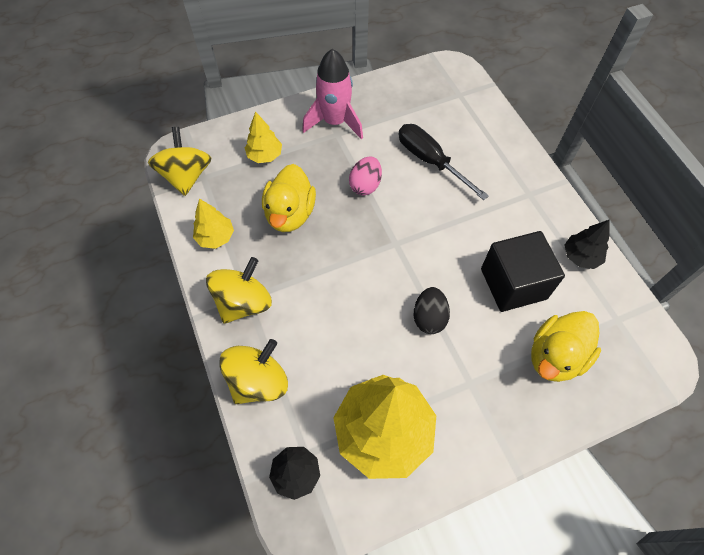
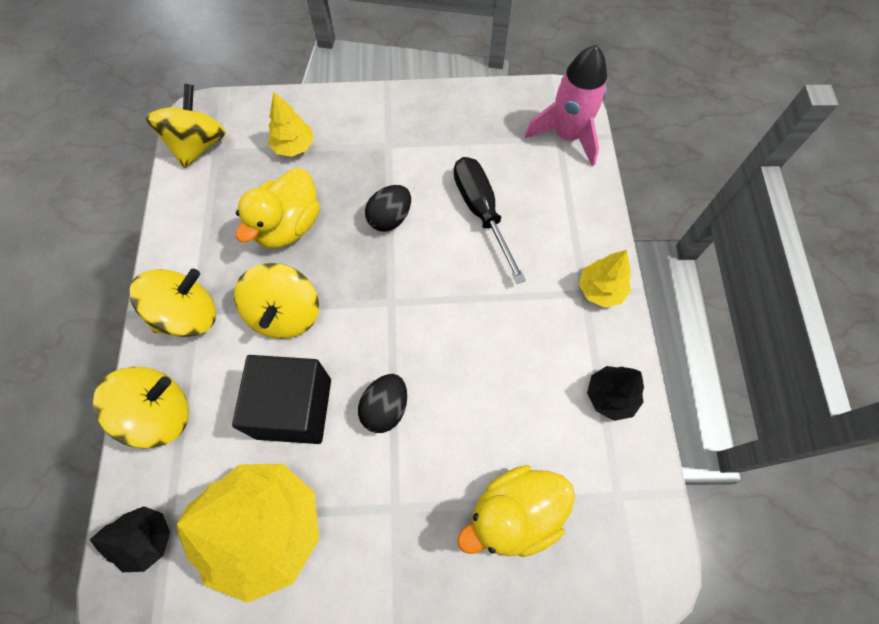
camera: 20 degrees right, 5 degrees up
(216, 237) = (195, 227): yellow tree -> yellow tree (600, 290)
(320, 277) = (285, 314): none -> yellow spinning top
(335, 122) = (392, 129): pink rocket -> pink rocket (567, 136)
(365, 185) = (390, 218): pink egg -> black egg
(513, 284) = (507, 402): black cube -> black cube (294, 408)

